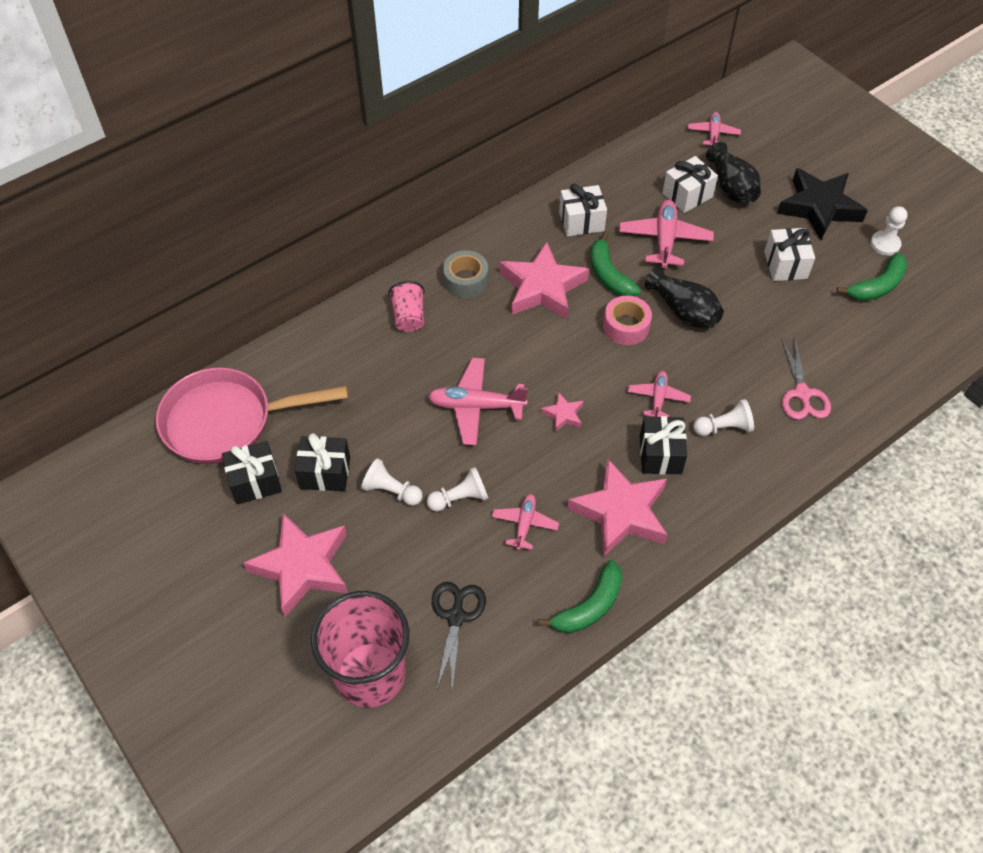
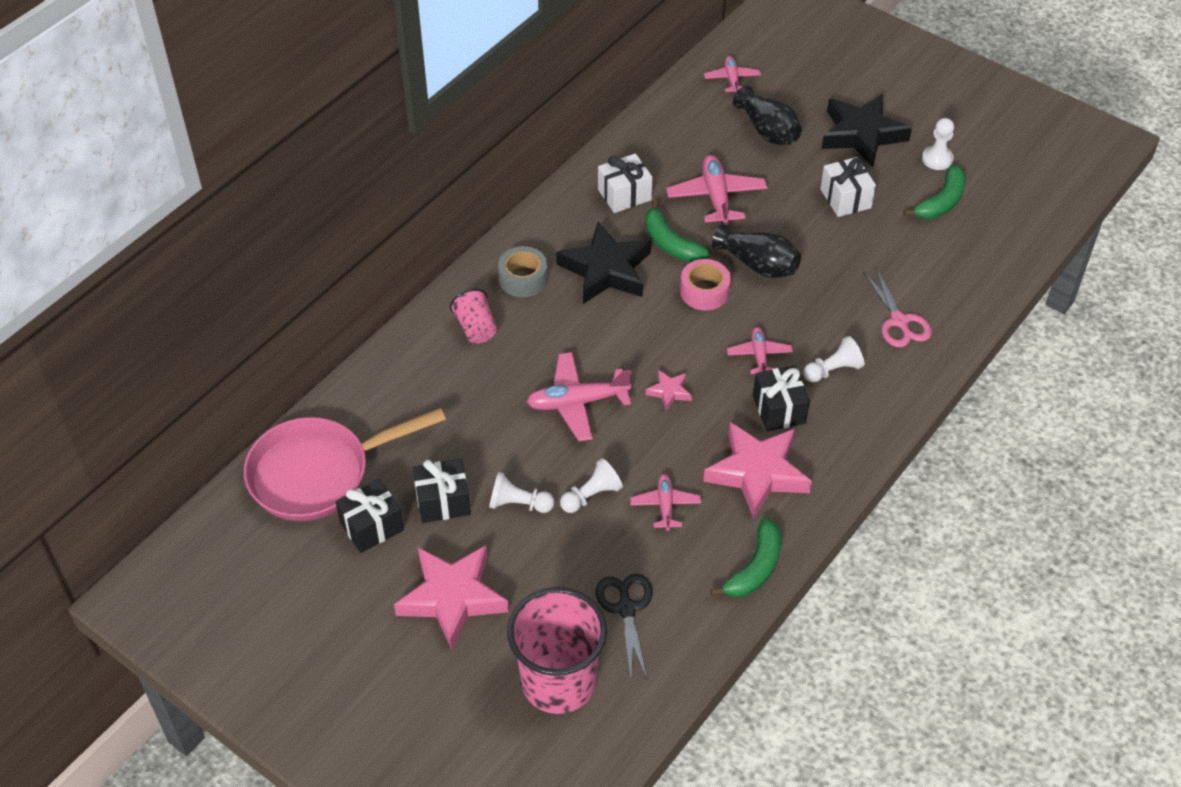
camera: 15 degrees left, 5 degrees down
(542, 288) = (606, 270): pink star -> black star
(687, 195) = (725, 147): white gift -> none

